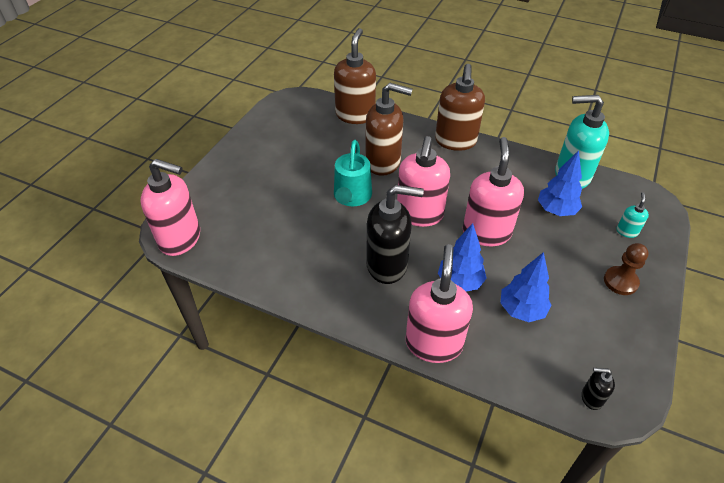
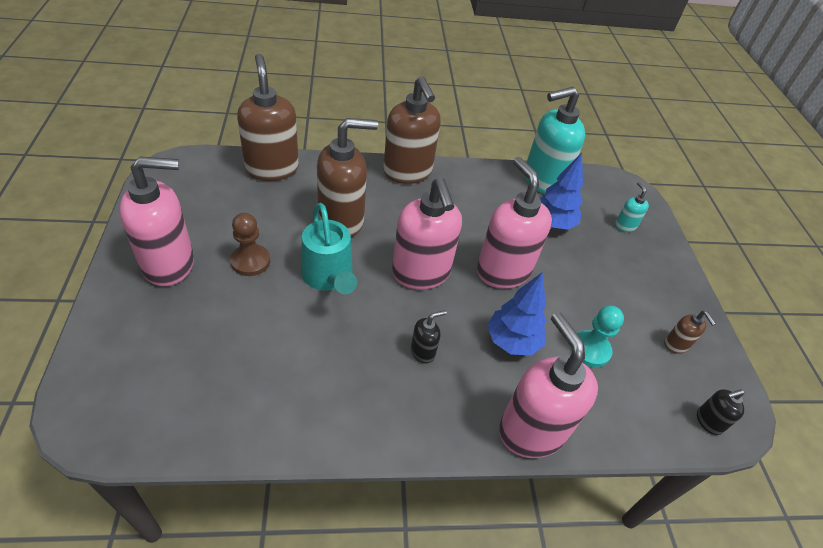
camera: 35 degrees left, 0 degrees up
(180, 239) = (114, 424): pink soap dispenser -> pink soap dispenser (169, 264)
(387, 265) = (423, 352): black soap dispenser -> black soap dispenser, size x0.44
(521, 310) = (590, 350): blue tree -> turquoise pawn
(605, 334) = (676, 345): none -> brown soap dispenser
(620, 281) = (653, 281): brown pawn -> brown pawn (250, 261)

